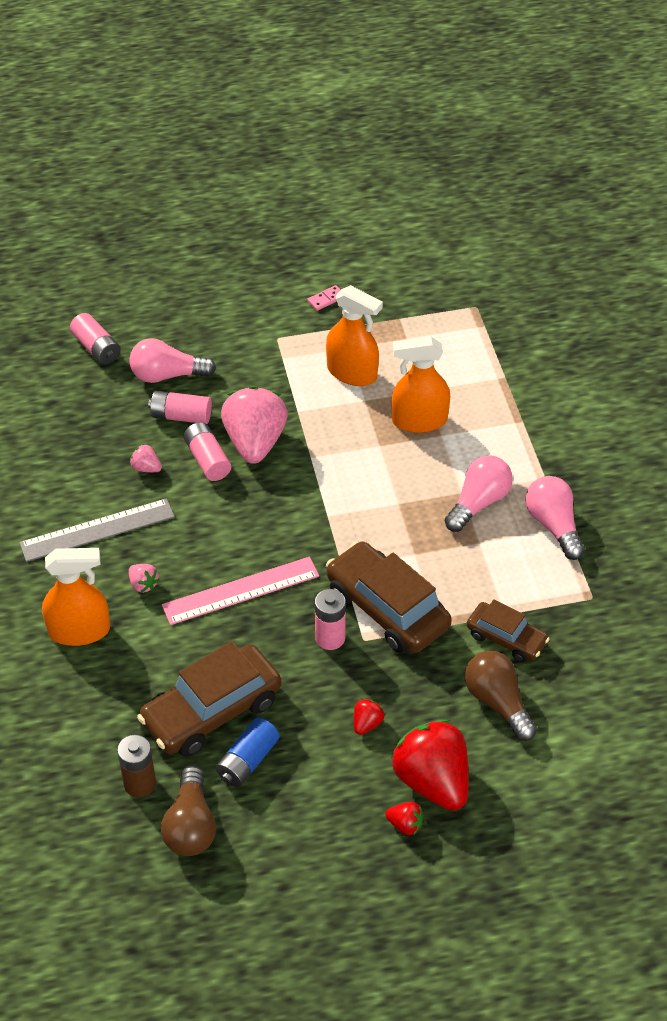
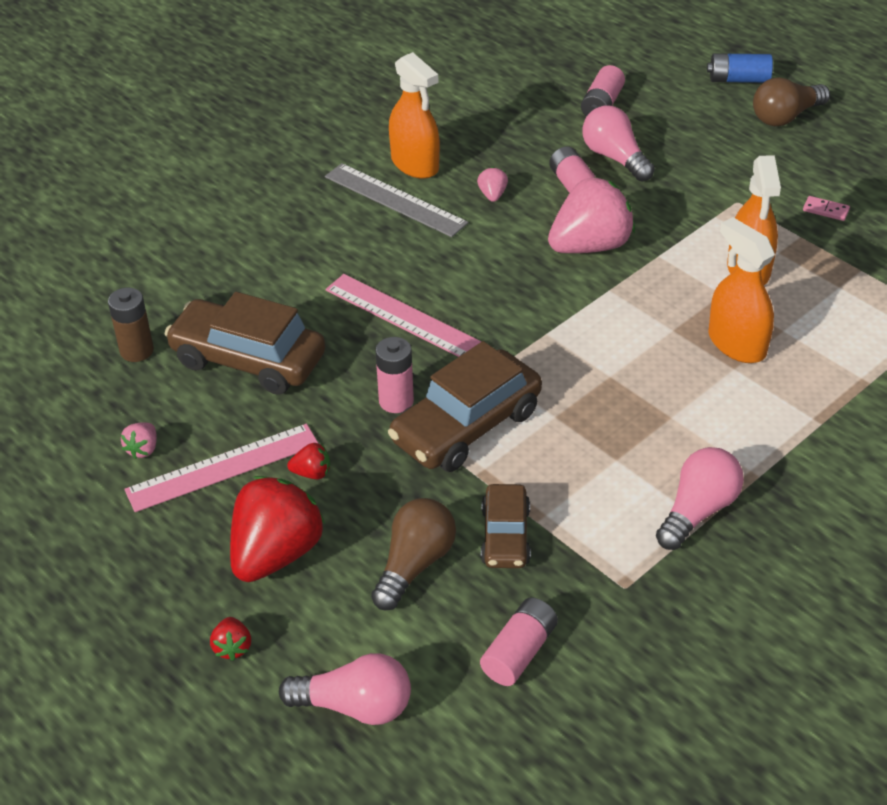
camera: 60 degrees right, 5 degrees down
(79, 631) = (275, 240): orange spray bottle -> orange spray bottle (415, 164)
(143, 584) = (357, 253): pink strawberry -> pink strawberry (143, 449)
(191, 825) = (112, 403): brown light bulb -> brown light bulb (785, 117)
(207, 460) = (539, 226): pink battery -> pink battery (519, 652)
(247, 761) = (208, 408): blue battery -> blue battery (738, 79)
(320, 778) = (223, 467): none -> pink ruler
(387, 609) = (466, 426): brown car -> brown car turned 150 degrees counterclockwise
(405, 825) = (208, 555): red strawberry -> red strawberry (232, 647)
(478, 503) = (670, 436): pink light bulb -> pink light bulb (355, 706)

